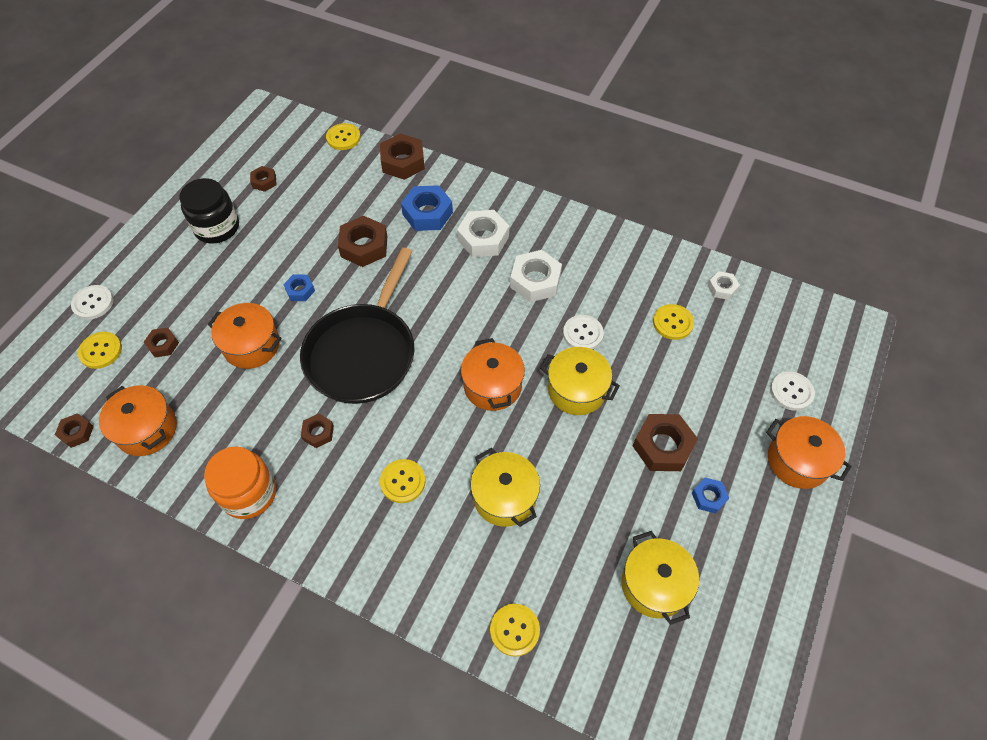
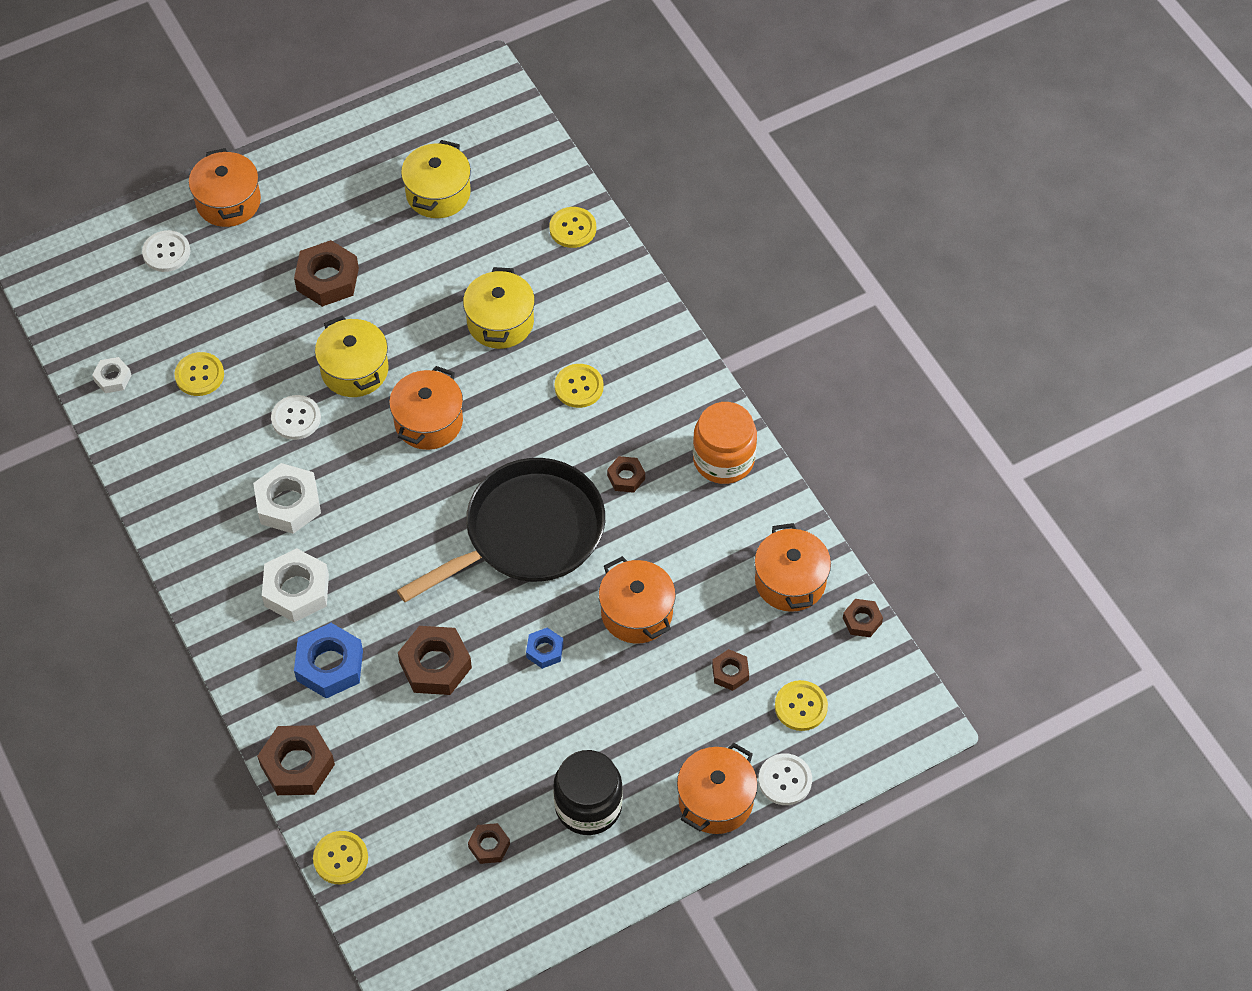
camera: 145 degrees left, 0 degrees up
(135, 269) = (715, 800): none -> orange pot
(708, 497) = (331, 221): blue nut -> none

